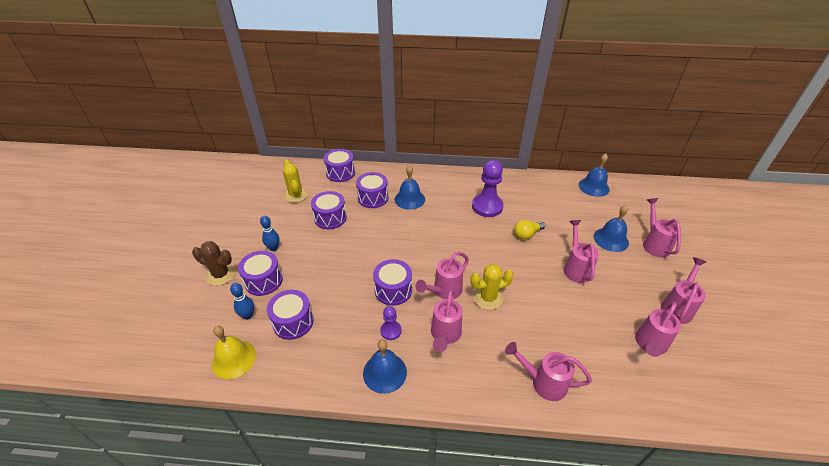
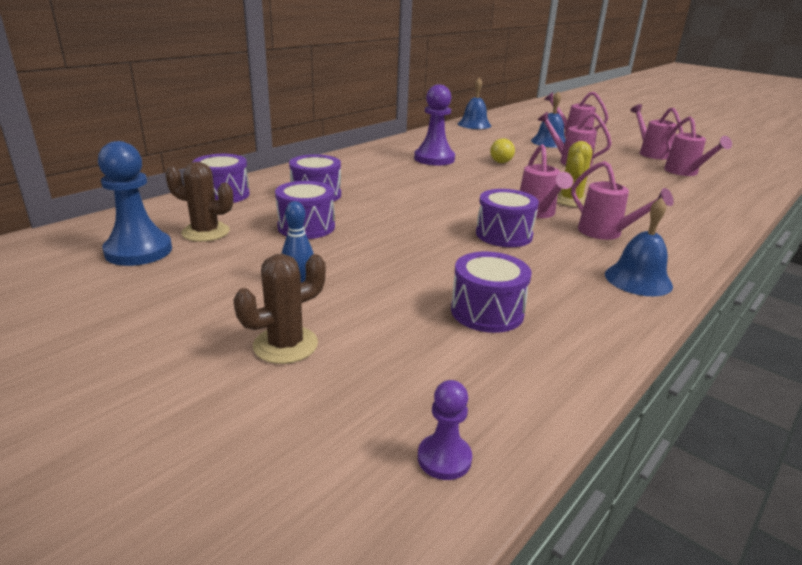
camera: 55 degrees left, 15 degrees down
(233, 359) = (516, 386): yellow bell -> none
(248, 315) = (427, 345): blue bowling pin -> none
(263, 191) = (138, 251): none -> blue pawn
(263, 281) = (363, 310): purple drum -> none
(296, 195) = (205, 232): yellow cactus -> brown cactus
(390, 331) = (572, 256): purple pawn -> purple pawn (444, 458)
(409, 199) = (357, 180): blue bell -> none
(543, 382) = (704, 216): pink watering can -> none

